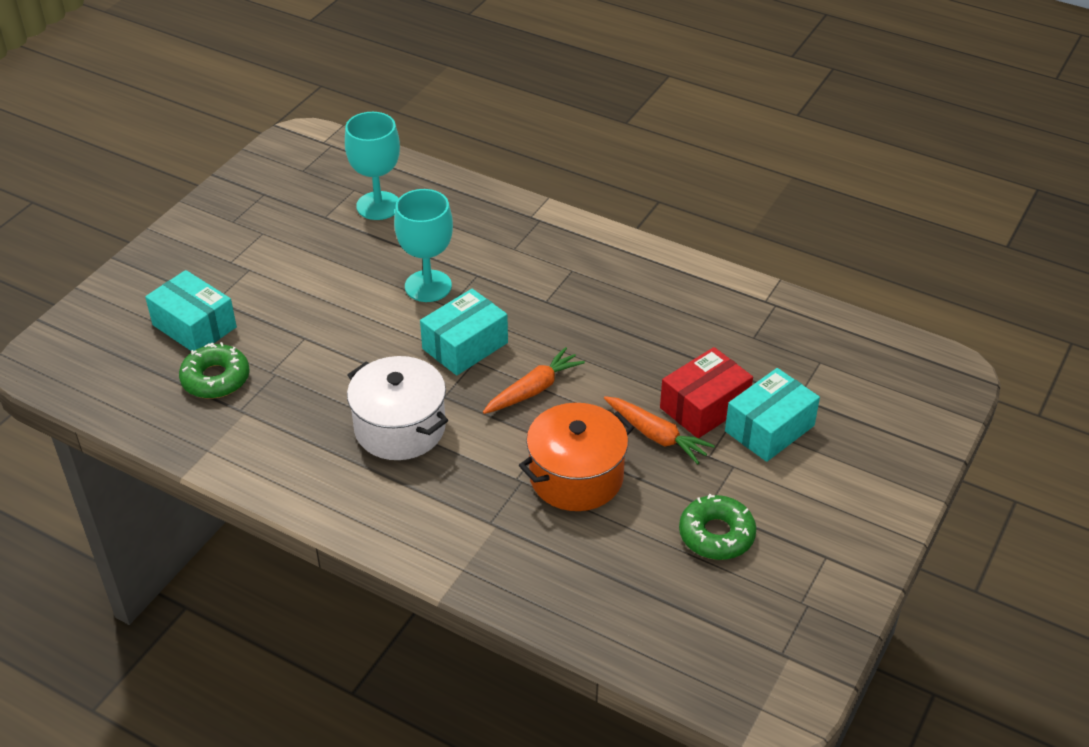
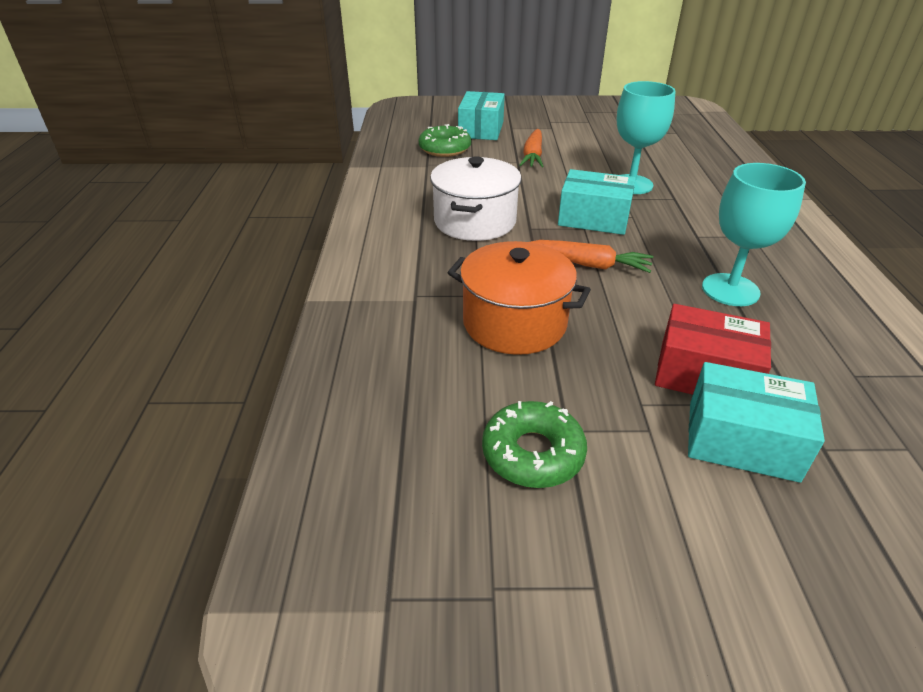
camera: 60 degrees right, 5 degrees down
(378, 206) = (676, 144): turquoise goblet -> turquoise goblet (730, 290)
(656, 435) = (623, 354): orange carrot -> orange carrot (533, 156)

